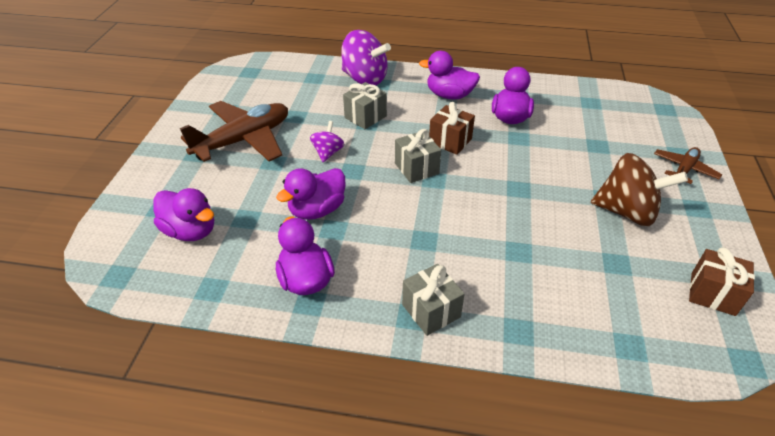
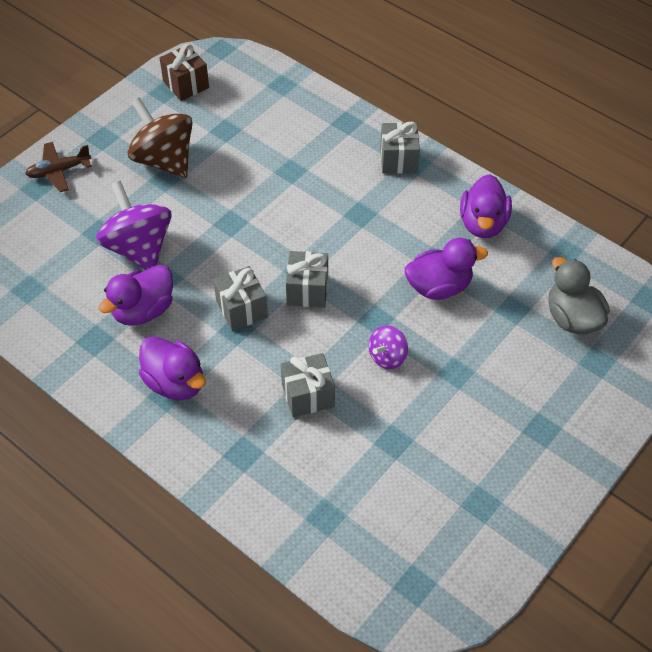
camera: 150 degrees left, 10 degrees up
(190, 231) = (572, 318): purple duck -> grey duck
(243, 140) = (477, 426): brown plane -> none
(365, 79) = (257, 475): purple spinning top -> purple spinning top (139, 248)
(450, 141) = (242, 309): brown gift -> grey gift

